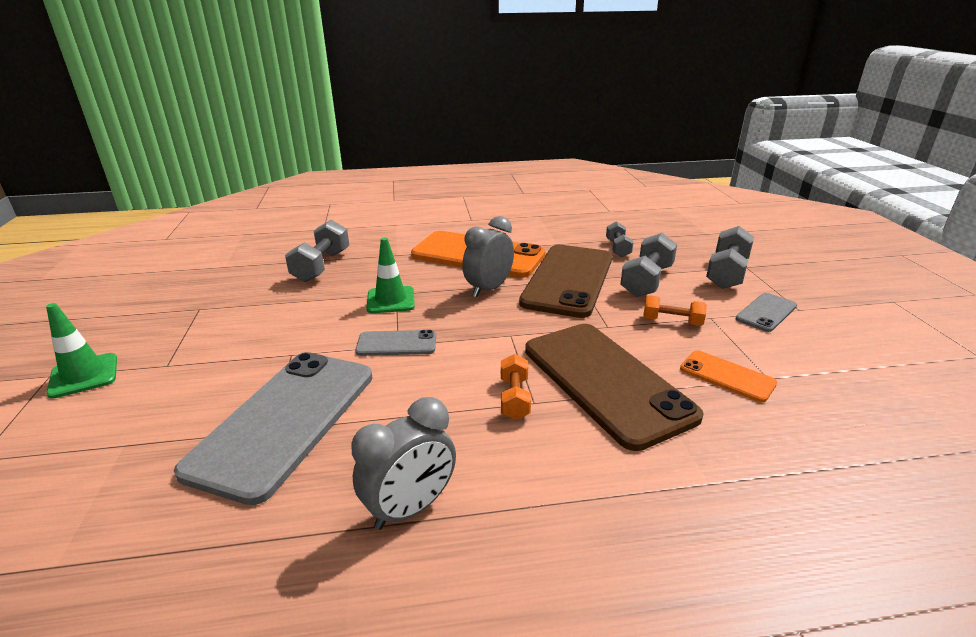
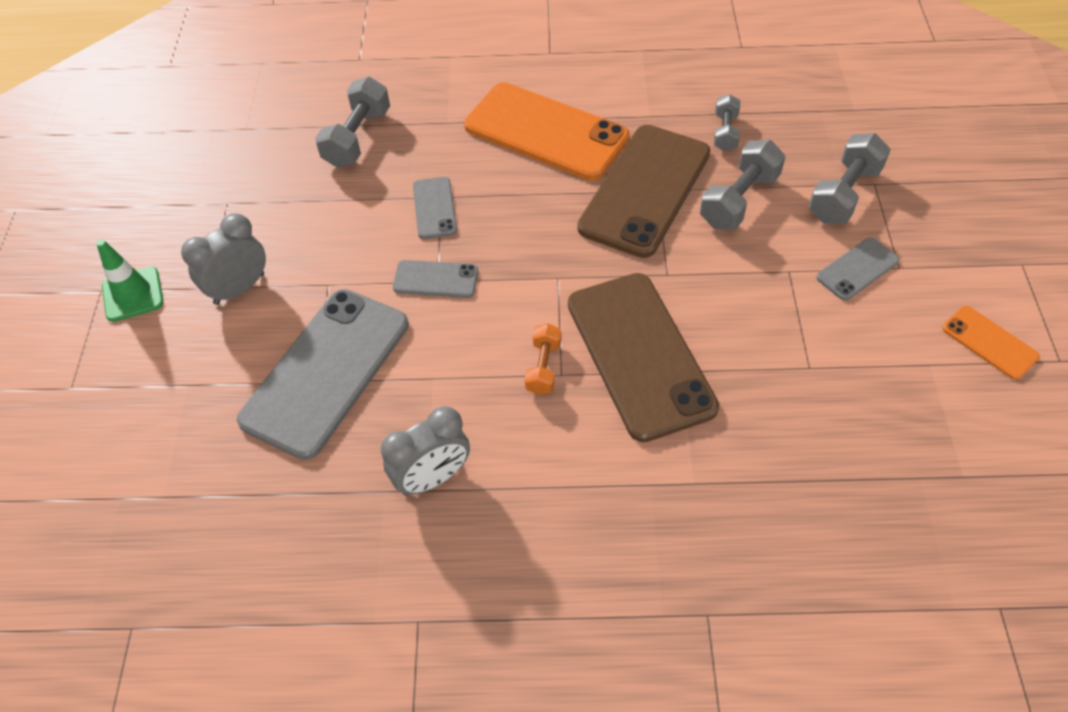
camera: 10 degrees right, 25 degrees up
(391, 300) = (434, 208): green traffic cone -> grey phone
(489, 289) = (548, 198): grey clock -> grey clock (239, 289)
(672, 322) = (741, 274): orange dumbbell -> none
(727, 376) = (767, 360): orange phone -> orange phone (989, 342)

